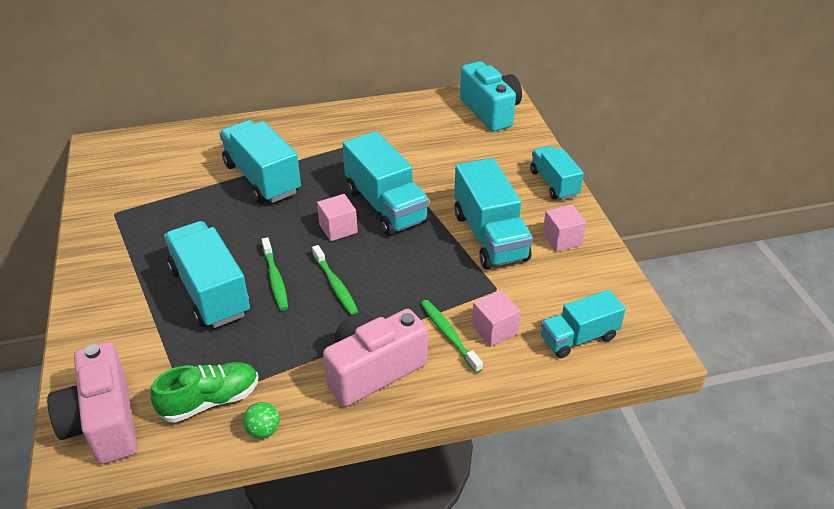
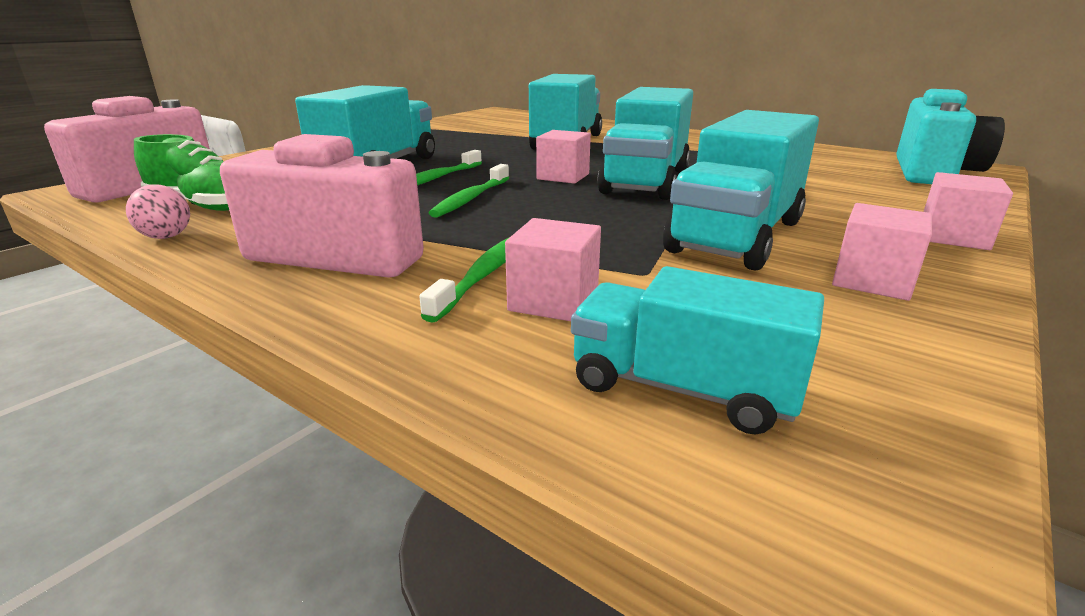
camera: 50 degrees right, 15 degrees down
(263, 430) = (166, 237): green ball -> pink ball
(554, 184) = (953, 237): turquoise truck -> pink cube

